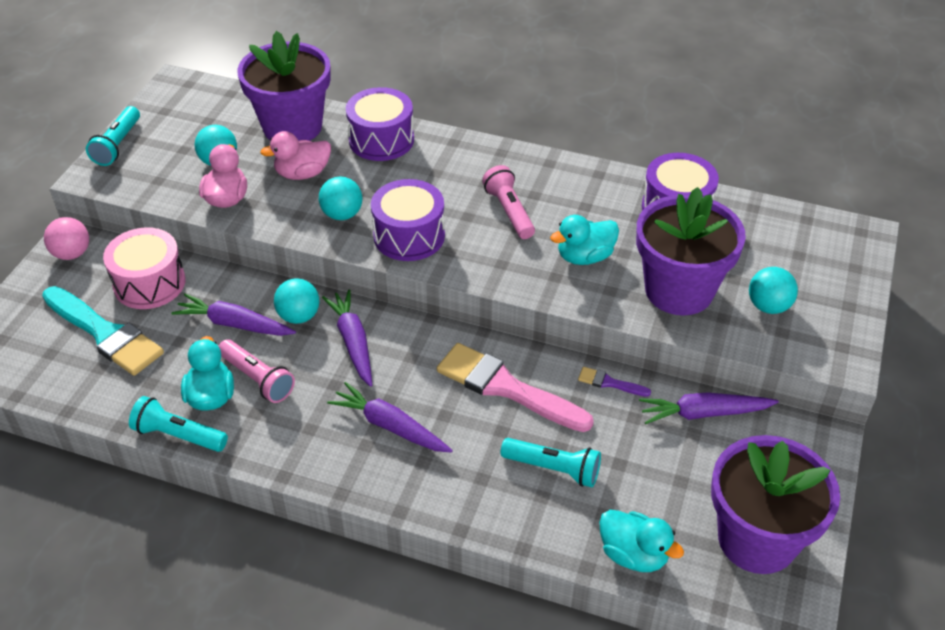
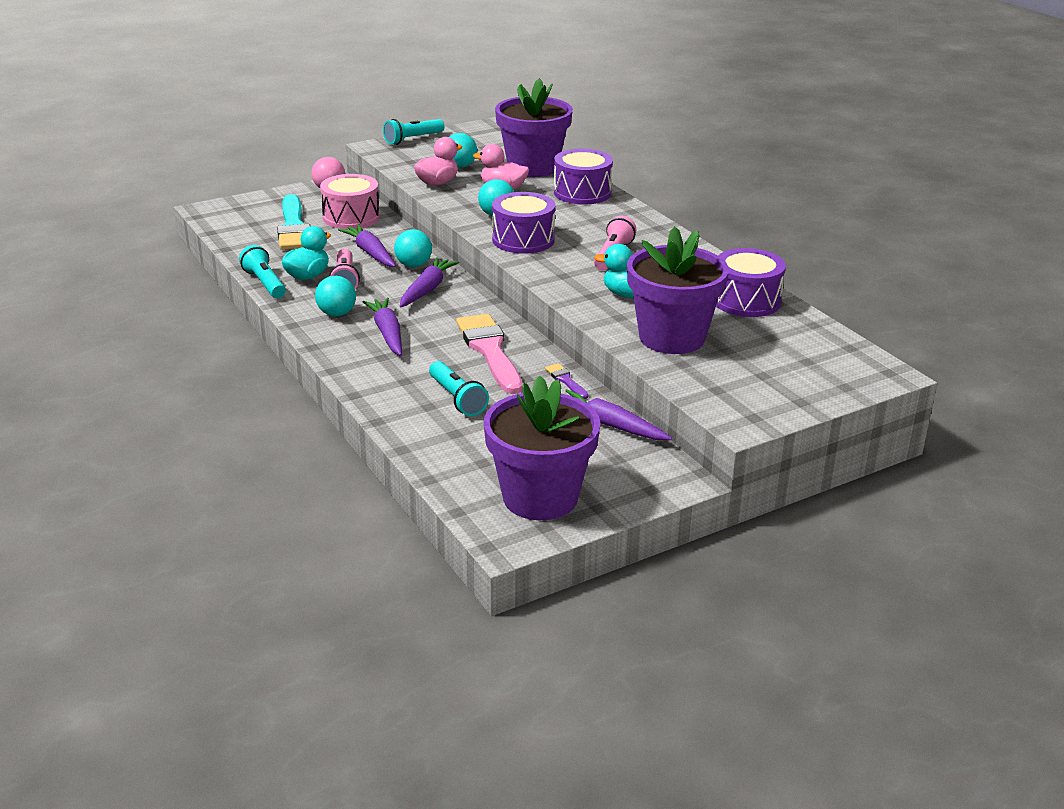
camera: 40 degrees right, 15 degrees down
(633, 554) = (442, 459): turquoise duck -> none
(768, 306) = (730, 373): turquoise ball -> turquoise ball (337, 314)

